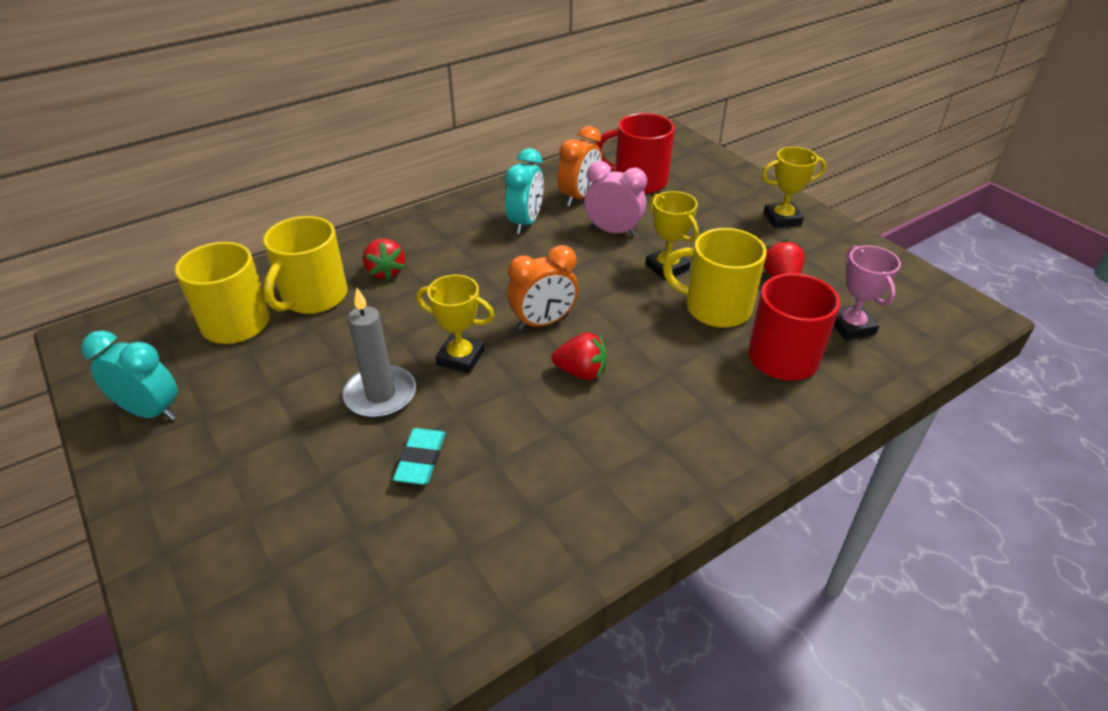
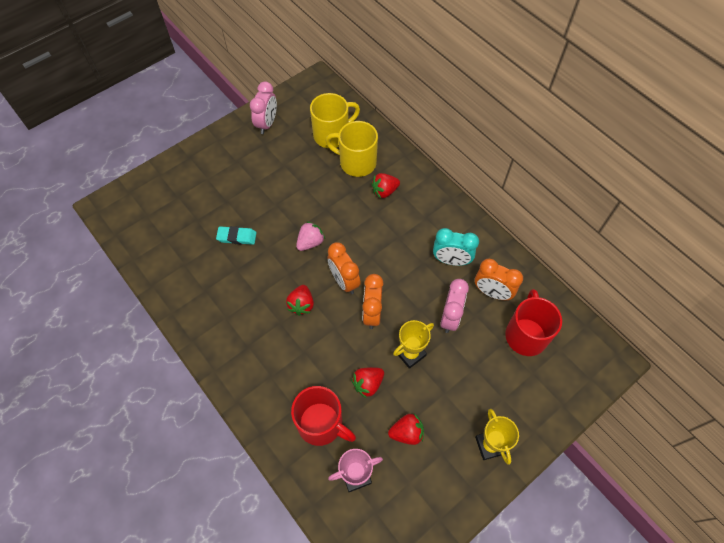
camera: 85 degrees right, 20 degrees up
(151, 411) = (267, 124): turquoise clock -> pink clock
(380, 395) = (280, 211): grey candle -> none
(460, 358) = (310, 242): yellow trophy -> pink strawberry
(602, 297) = (372, 313): none -> orange clock
(715, 308) = (368, 384): yellow mug -> red strawberry

